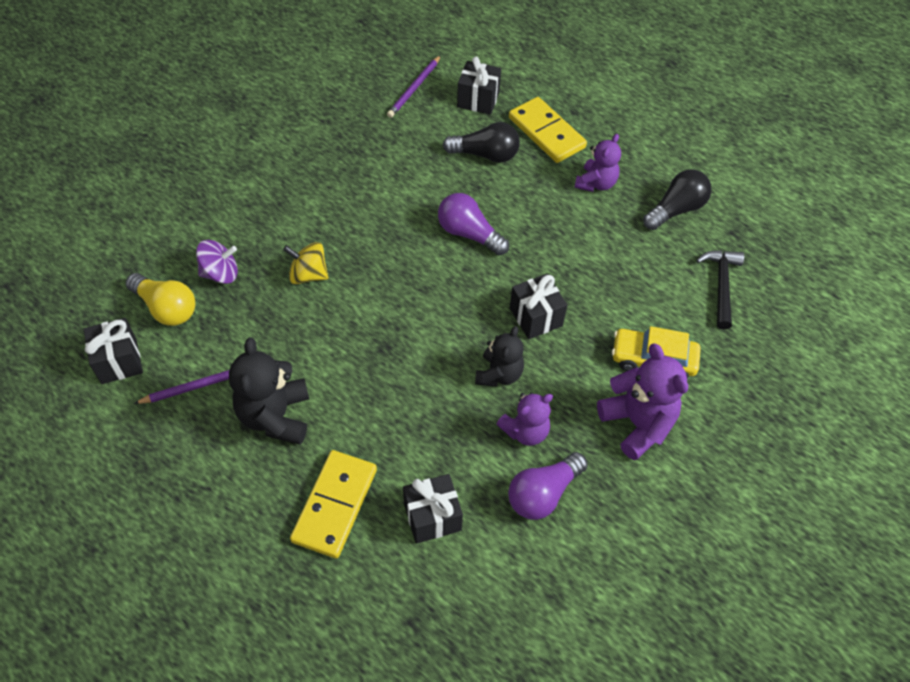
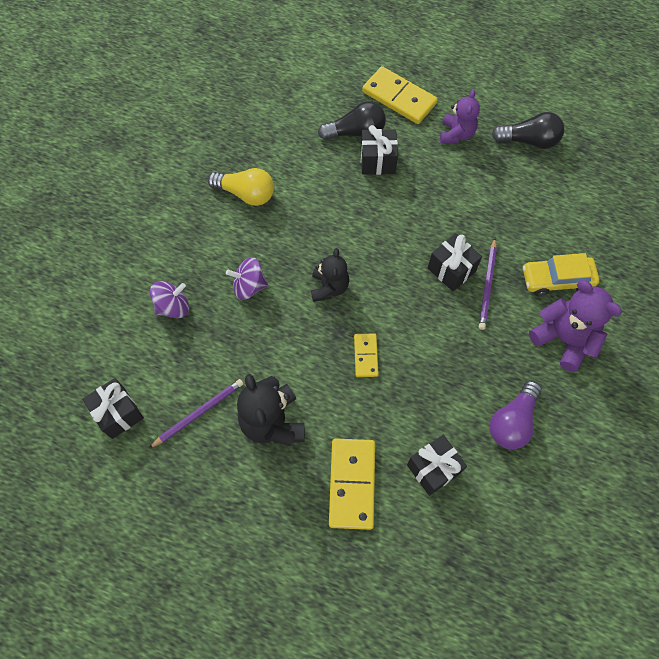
camera: 15 degrees left, 10 degrees up
(166, 308) = (139, 352): yellow light bulb -> yellow light bulb (246, 194)
(308, 275) = (249, 286): yellow spinning top -> purple spinning top
(404, 378) = (365, 356): none -> yellow domino
(414, 88) = (271, 85): purple pencil -> purple pencil (487, 285)
(469, 234) = (369, 210): purple light bulb -> none
(478, 100) = (330, 81): black gift -> black gift (377, 161)
(499, 374) = (440, 329): black teddy bear -> black teddy bear (329, 287)
(525, 431) = (479, 372): purple teddy bear -> none
(676, 210) = (529, 141): black light bulb -> black light bulb turned 60 degrees clockwise
(721, 285) = (587, 199): black hammer -> none

